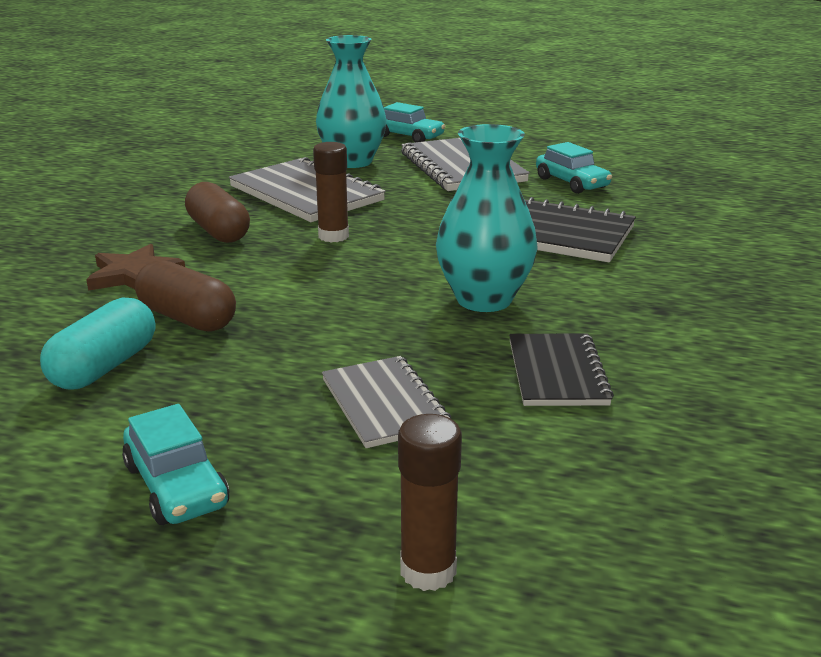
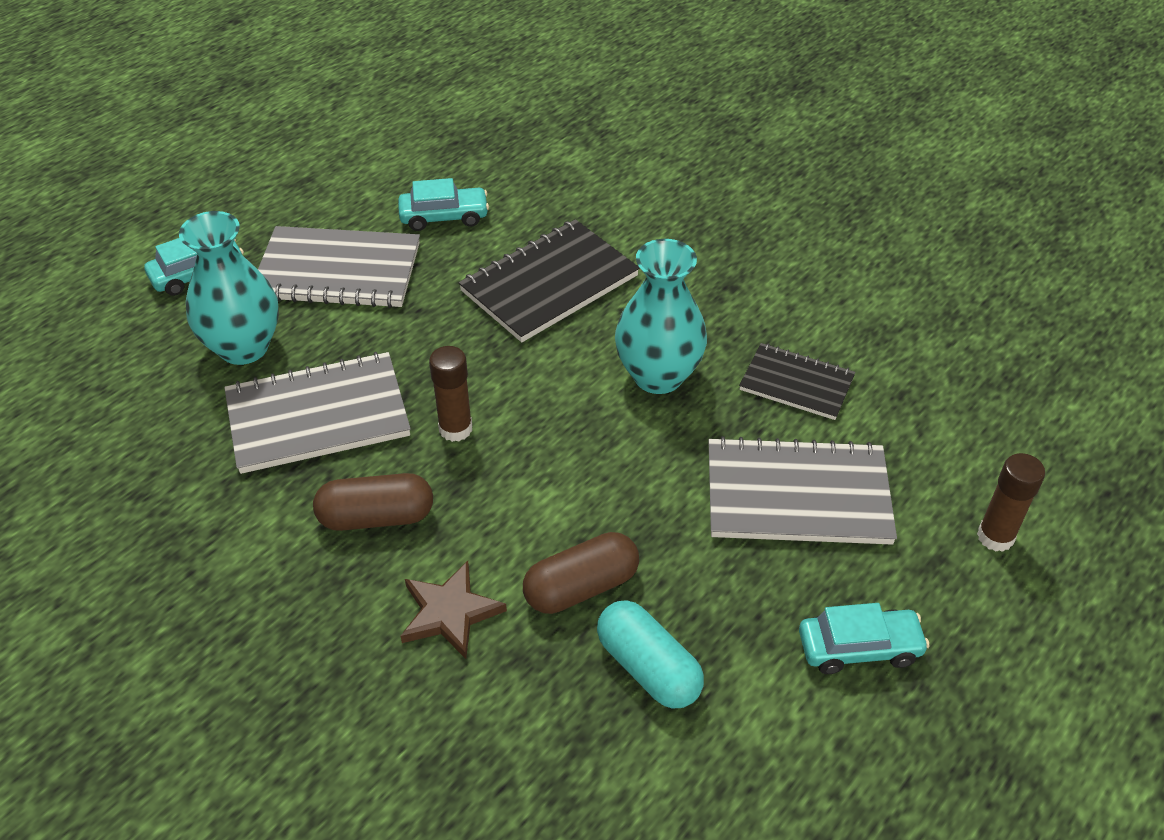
camera: 65 degrees left, 20 degrees up
(384, 404) = (797, 495): grey notebook -> grey notebook, size x1.64

